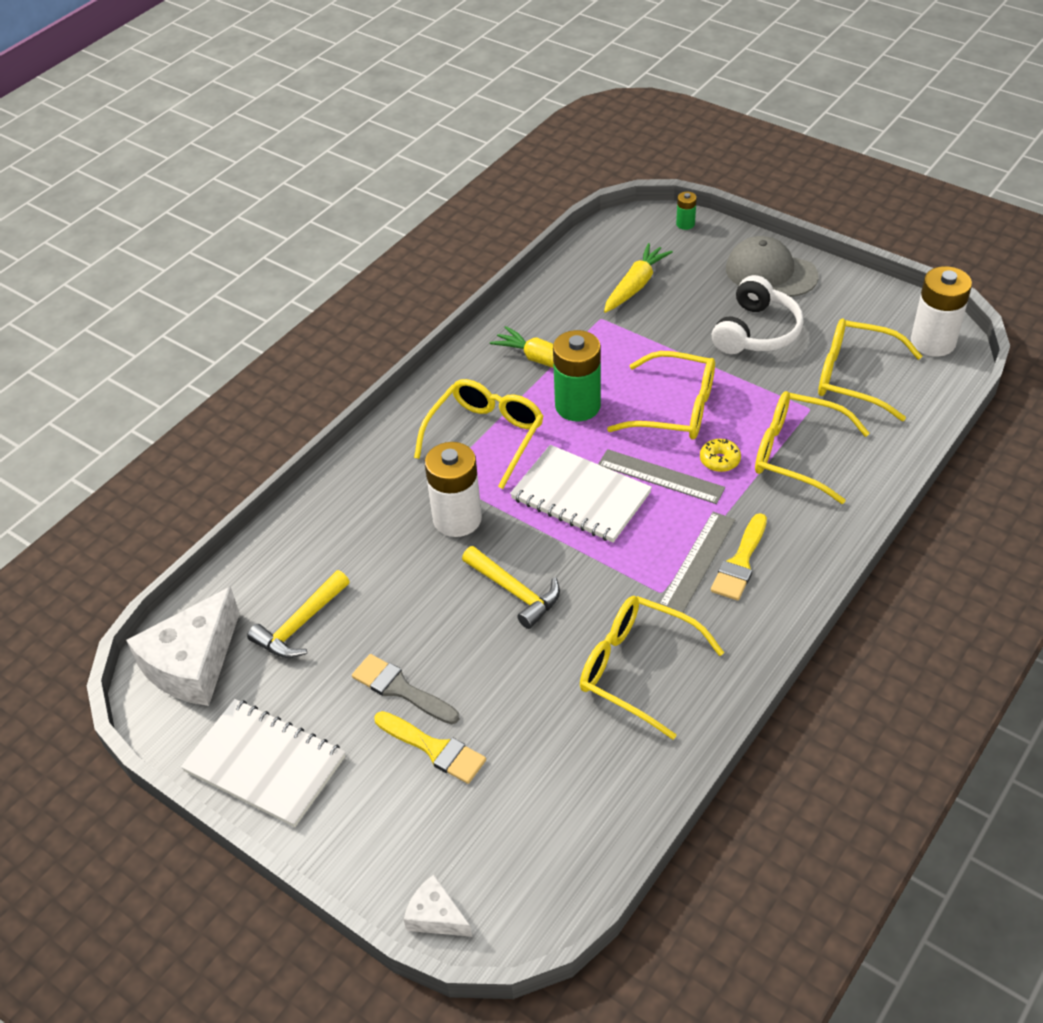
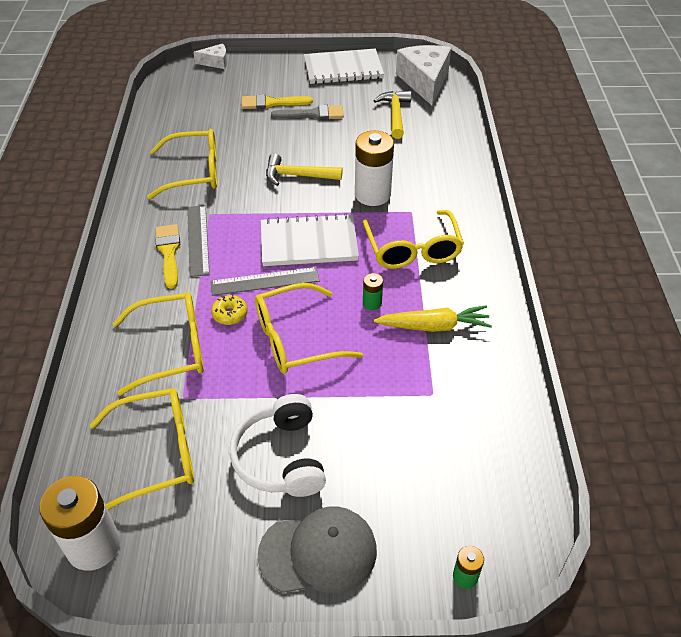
camera: 140 degrees right, 0 degrees up
(577, 406) = (372, 303): green battery -> green battery, size x0.46
(635, 285) = (437, 450): yellow carrot -> none

